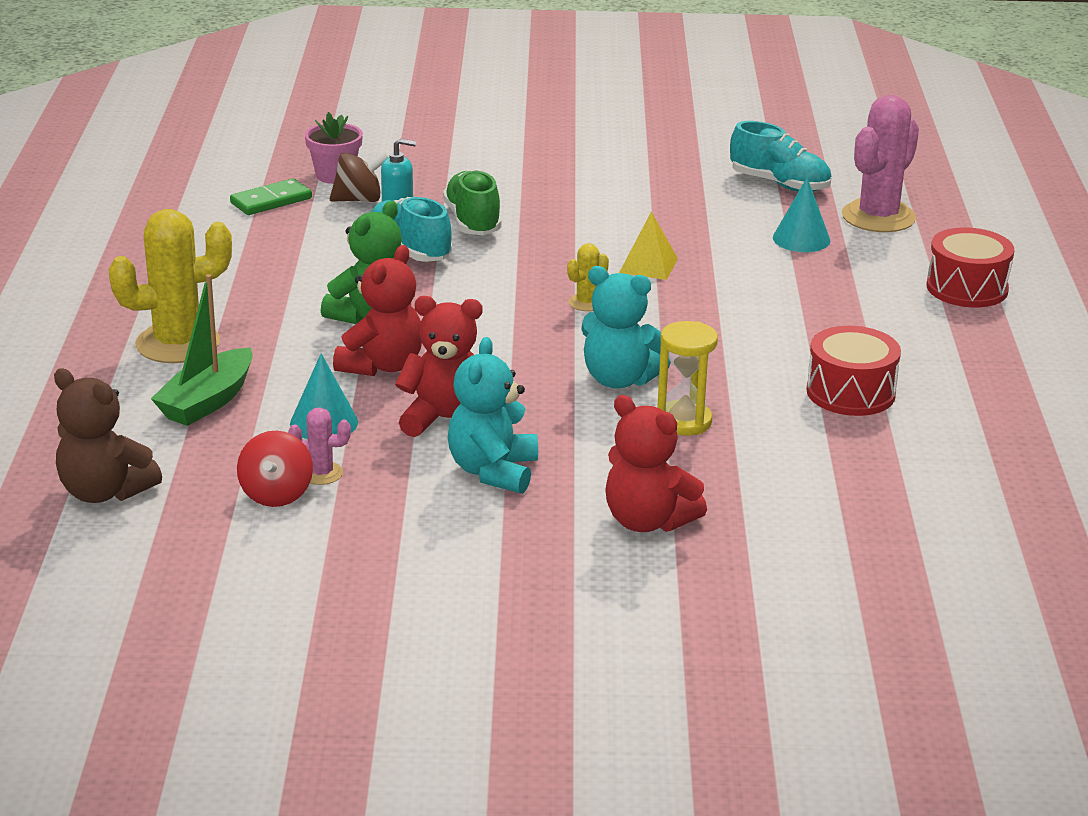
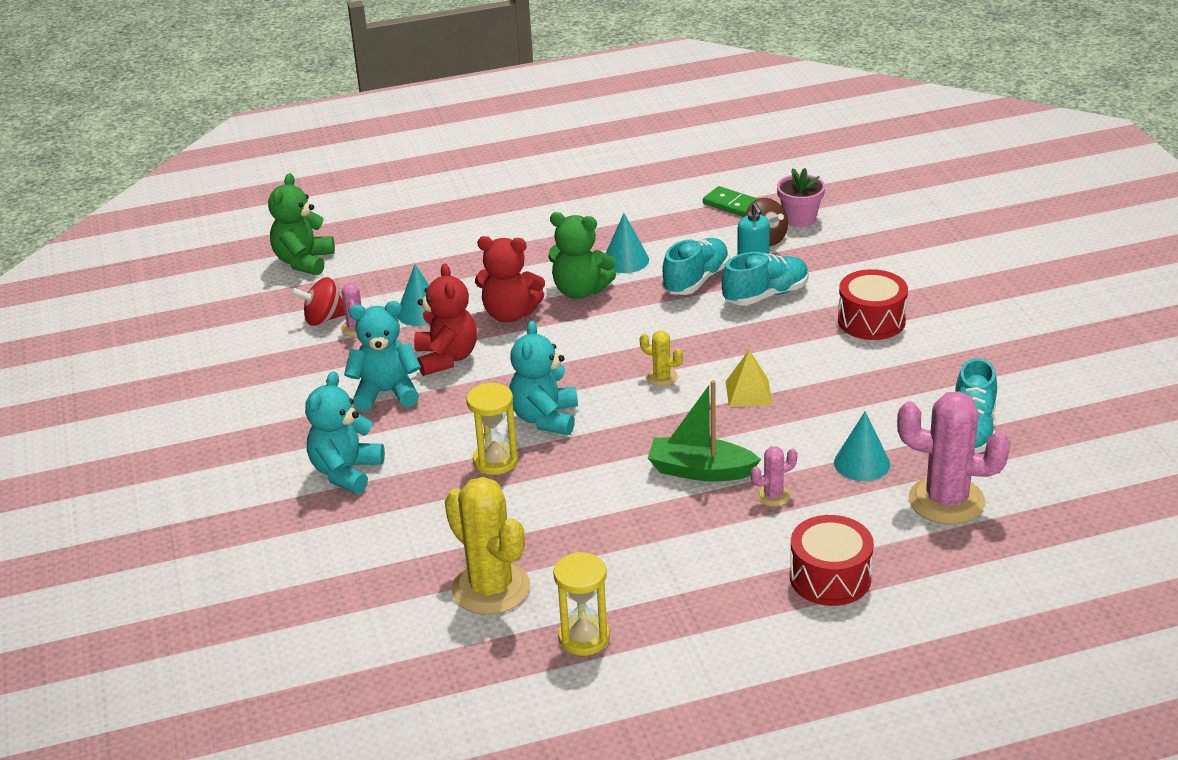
camera: 75 degrees right, 5 degrees up
(105, 492) = (304, 261): brown teddy bear -> green teddy bear
(178, 343) = (497, 232): yellow cactus -> yellow cactus (491, 588)
(207, 401) = (427, 264): green boat -> green boat (700, 470)
(327, 279) = (625, 260): none -> turquoise cone
(472, 222) = (765, 295): green shoe -> turquoise shoe
(647, 521) = (346, 472): red teddy bear -> turquoise teddy bear
(830, 288) = (773, 495): none -> pink cactus
(850, 393) = (586, 537): red drum -> red drum (871, 321)
(1013, 421) = (584, 638): none -> yellow hourglass

